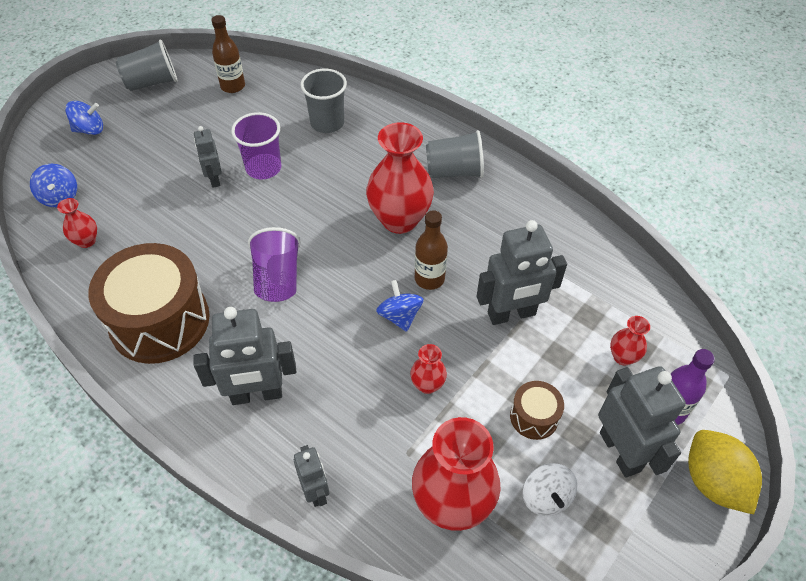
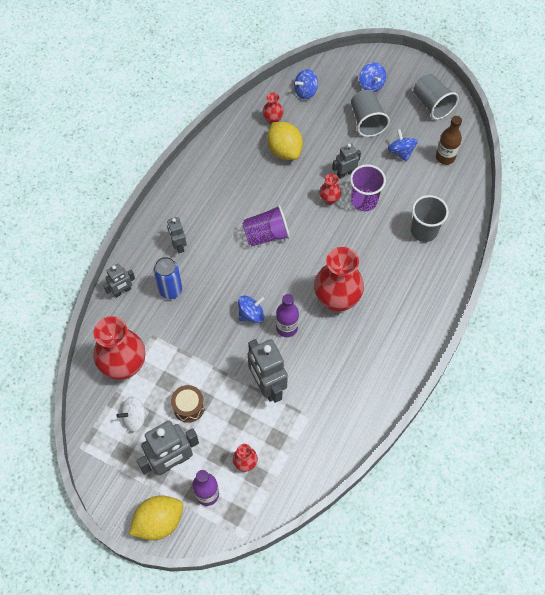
camera: 80 degrees right, 10 degrees up
(146, 236) = (284, 150): none -> yellow lemon
(160, 321) = (220, 179): brown drum -> none
(207, 122) = (401, 152): none -> blue spinning top
(256, 394) = (178, 245): grey robot -> grey robot, size x0.56
(333, 416) = (170, 290): none -> blue can
(427, 385) = (201, 340): red vase -> red vase (329, 199)
(429, 279) = (286, 328): brown bottle -> purple bottle
(454, 171) = (396, 330): grey cup -> grey cup (367, 121)

